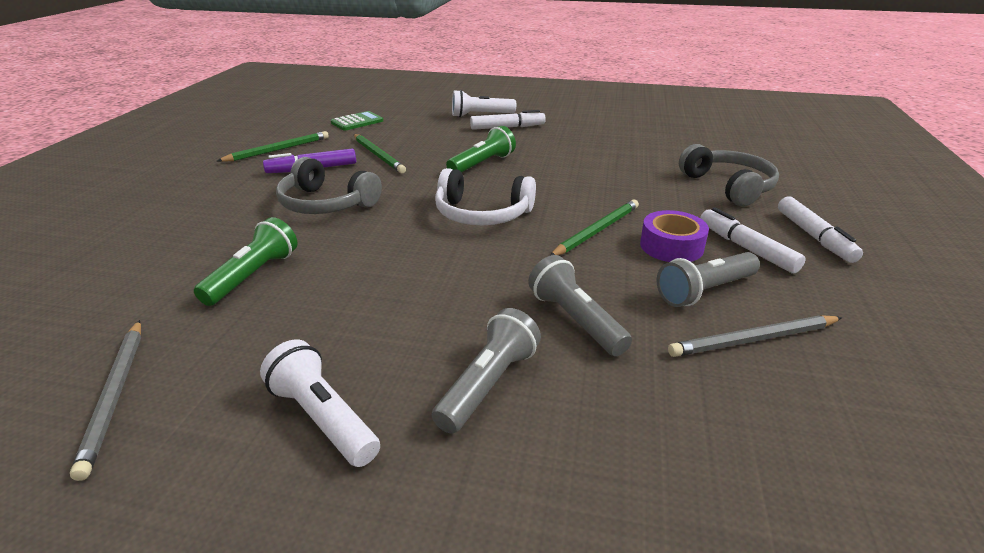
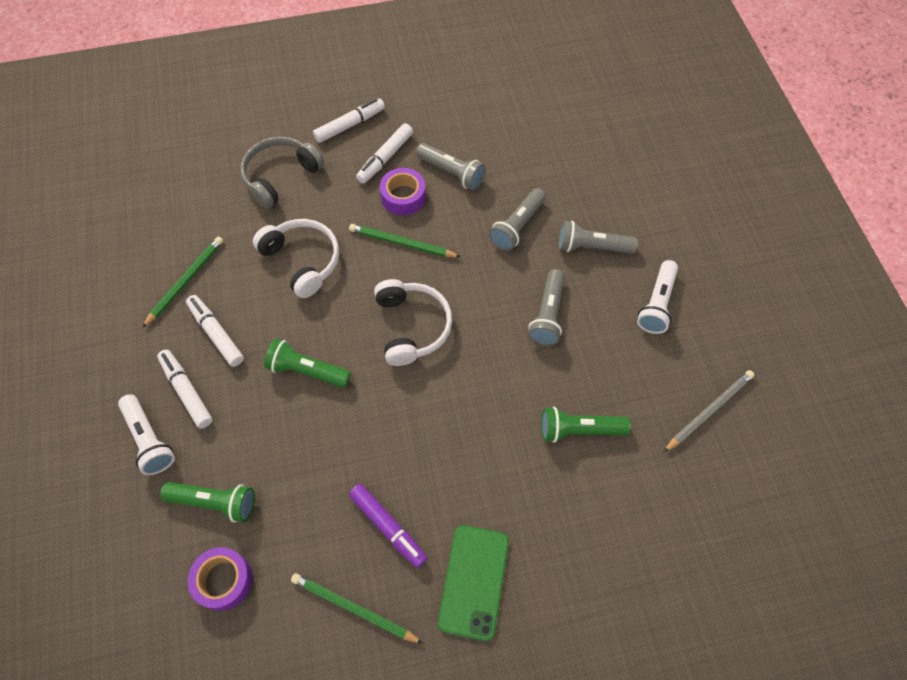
camera: 115 degrees left, 30 degrees up
(221, 189) = (474, 581): none -> green phone
(326, 204) = (454, 457): grey headphones -> none
(357, 122) = (223, 580): green calculator -> purple tape
(378, 155) = (324, 482): green pencil -> green pencil (185, 281)
(411, 125) = (215, 502): none -> green flashlight
(413, 301) = (547, 314): none -> grey flashlight
(550, 140) = (216, 333): none -> white marker
(605, 180) = (302, 260): none -> white headphones
(753, 340) = (489, 148): grey pencil -> none

